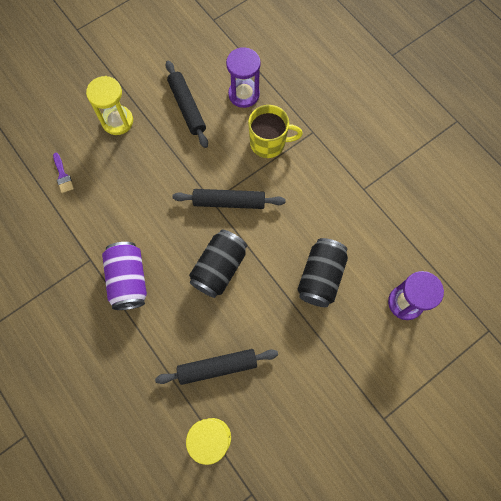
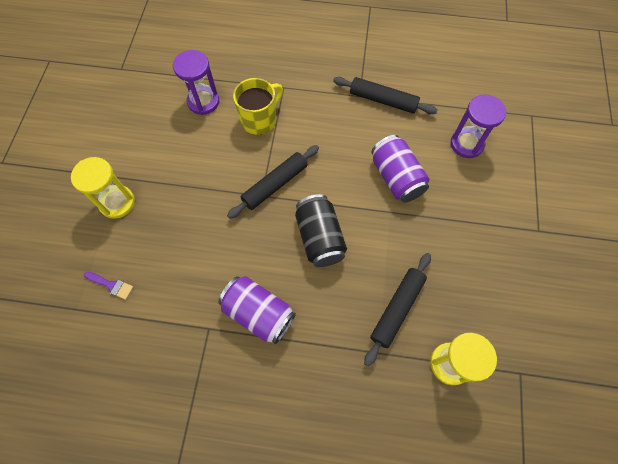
camera: 45 degrees left, 5 degrees down
(187, 107) = (167, 145): black rolling pin -> black rolling pin (383, 100)
(320, 277) = (396, 178): black can -> purple can

